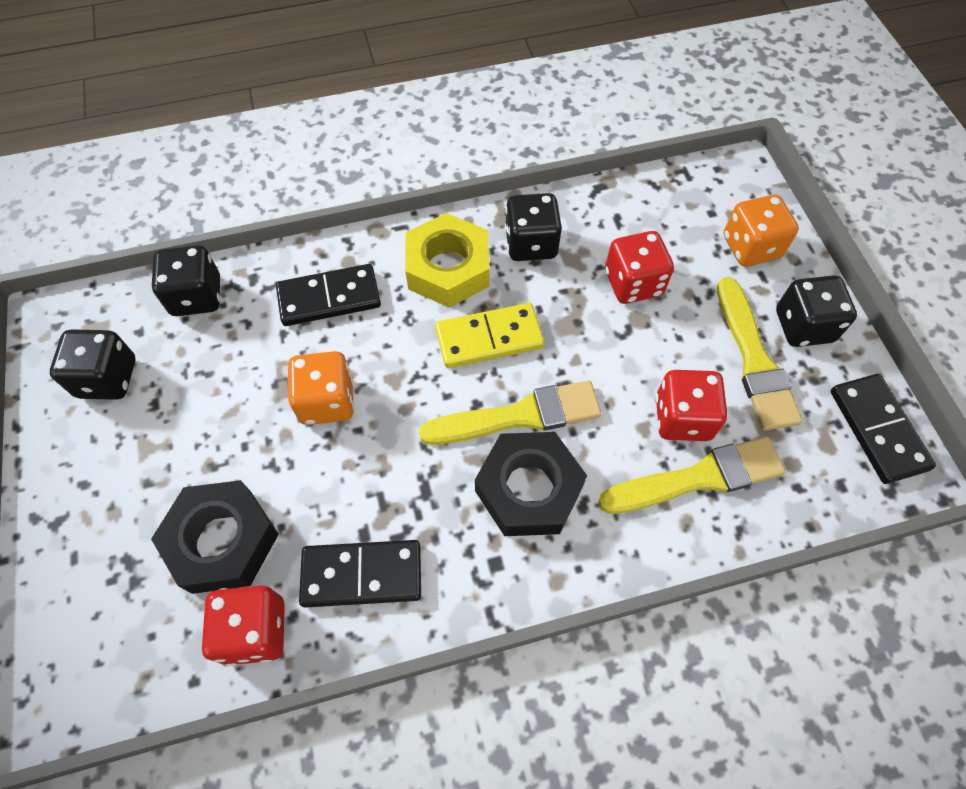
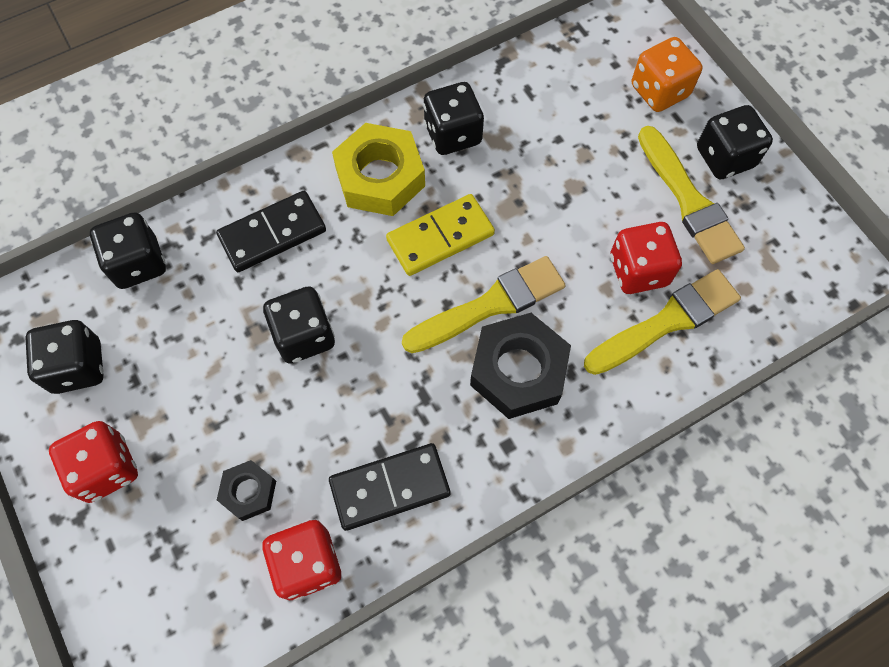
camera: 15 degrees left, 5 degrees up
(222, 541) = (249, 492): black nut -> black nut, size x0.53
(327, 401) = (304, 336): orange dice -> black dice
(633, 283) = (560, 152): red dice -> red dice (106, 468)
(877, 430) = (810, 239): black domino -> none

